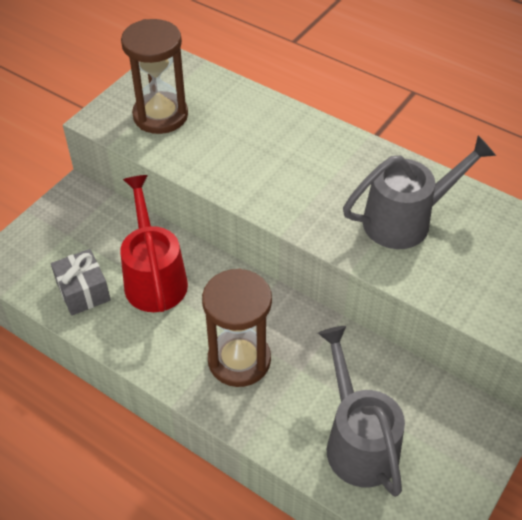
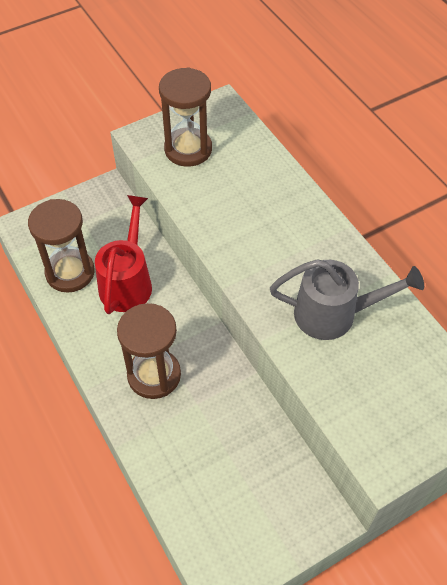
camera: 25 degrees right, 5 degrees up
(83, 291) = (70, 272): grey gift -> brown hourglass
(357, 440) = (207, 479): grey watering can -> none

